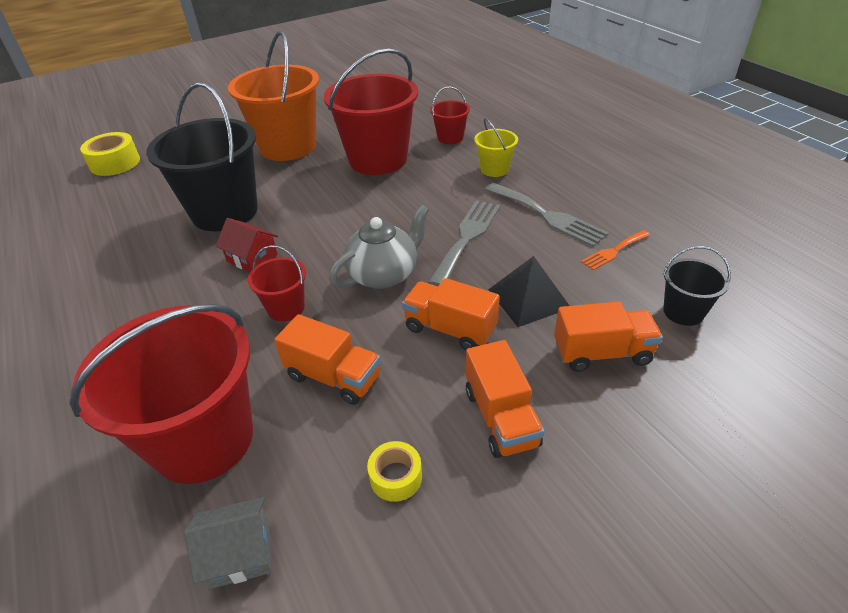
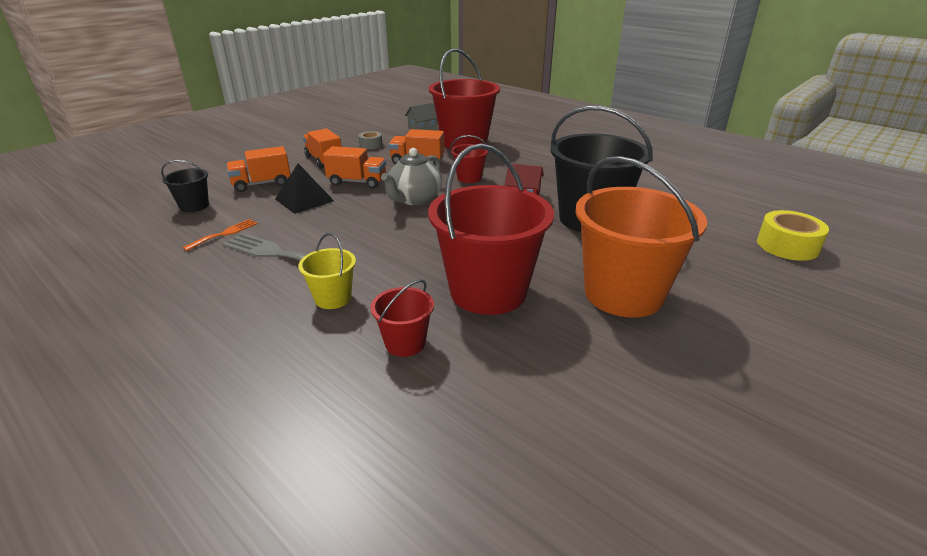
camera: 160 degrees right, 10 degrees down
(396, 477) = (371, 145): yellow tape -> grey tape
(467, 238) = (355, 228): grey fork -> none

